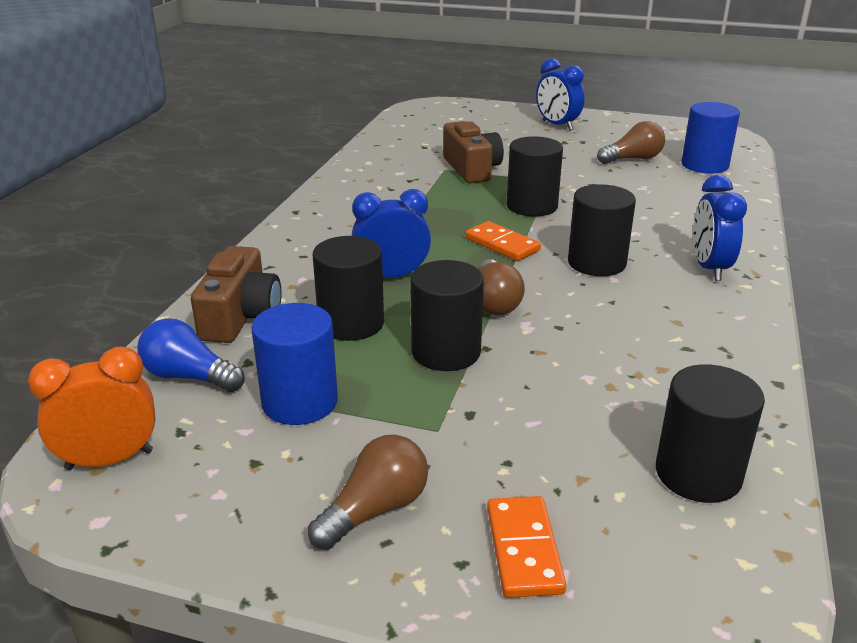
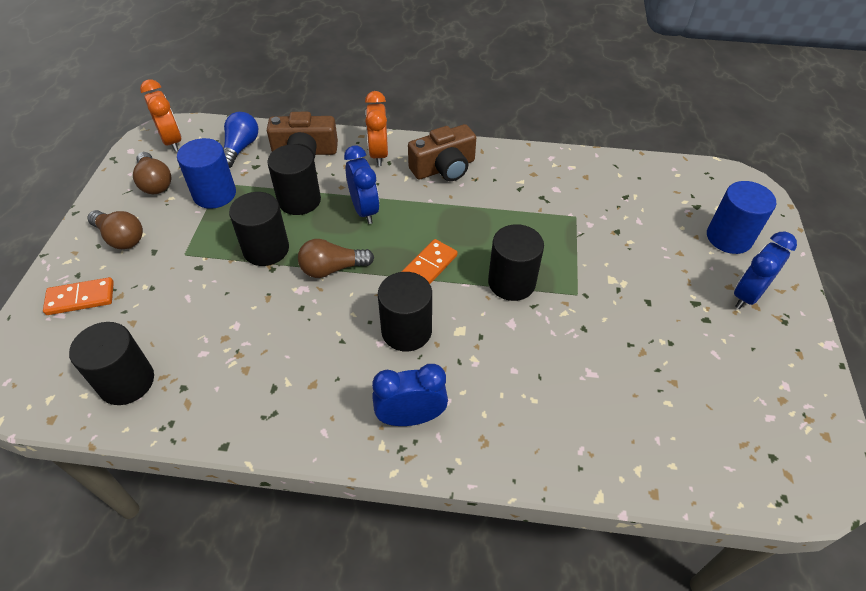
camera: 80 degrees right, 20 degrees up
(282, 261) = (379, 154): none -> orange clock
(471, 169) = (583, 234): brown camera -> brown camera (444, 168)
(633, 159) = (671, 366): brown light bulb -> brown light bulb (155, 183)
(704, 165) = (685, 441): blue cylinder -> blue cylinder (729, 237)

